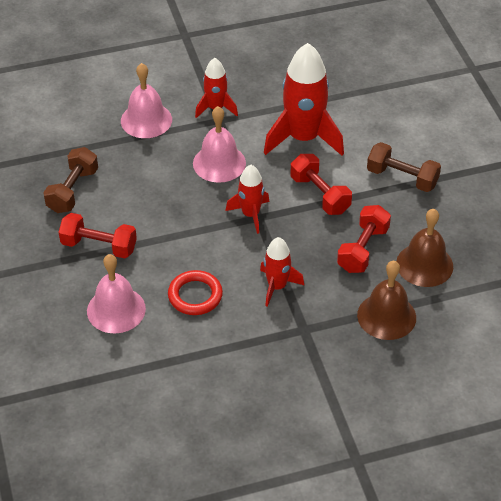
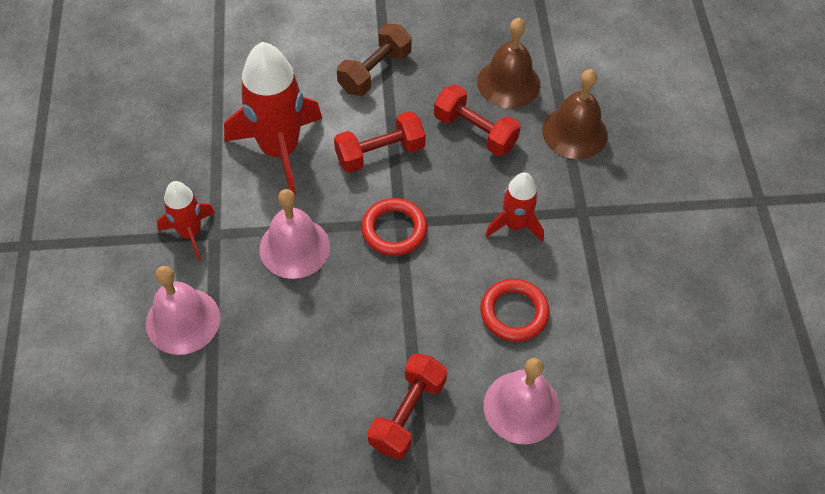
camera: 80 degrees left, 10 degrees up
(72, 191) = (293, 435): brown dumbbell -> none
(250, 214) = (394, 230): red rocket -> red ring

